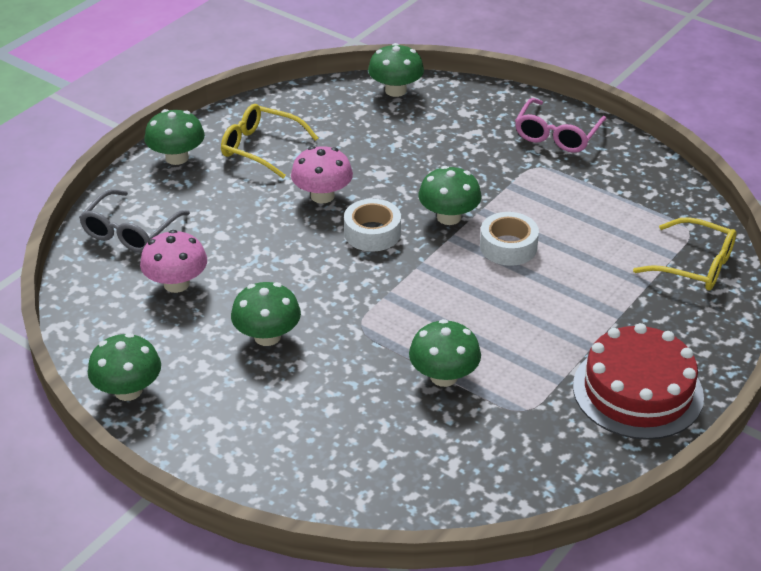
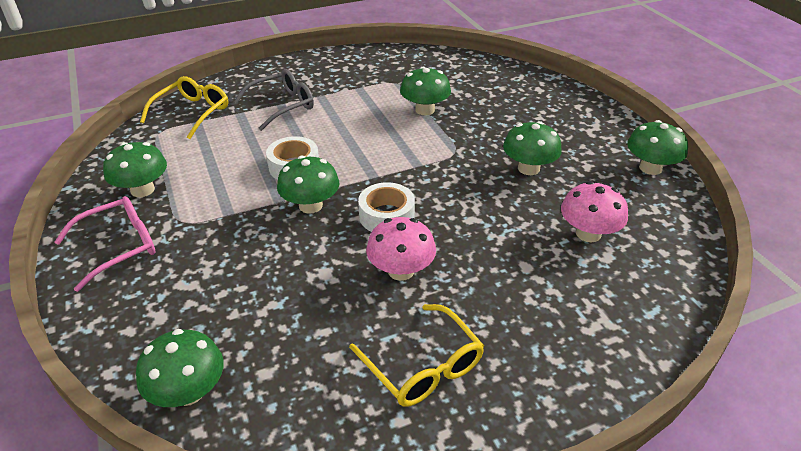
camera: 150 degrees left, 0 degrees up
(129, 232) = (622, 307): grey glasses -> grey glasses (283, 105)
(177, 158) = (535, 397): green mushroom -> green mushroom (142, 190)
(637, 391) = (323, 72): red cake -> none
(696, 265) = (193, 112): yellow glasses -> yellow glasses turned 60 degrees clockwise

